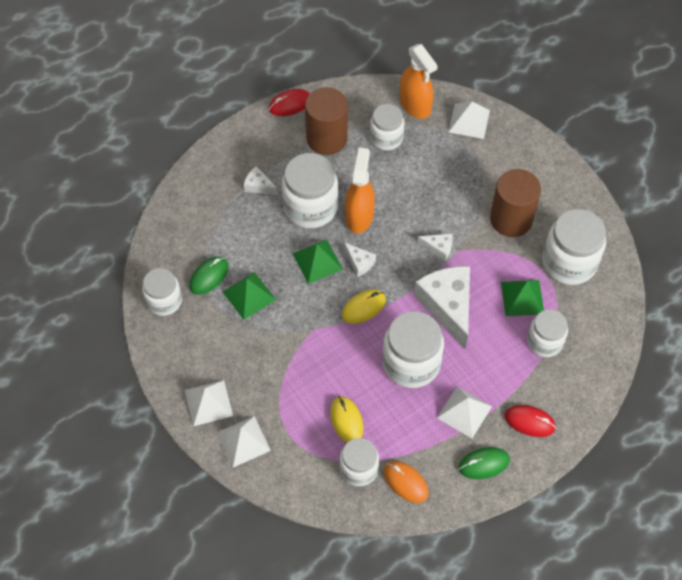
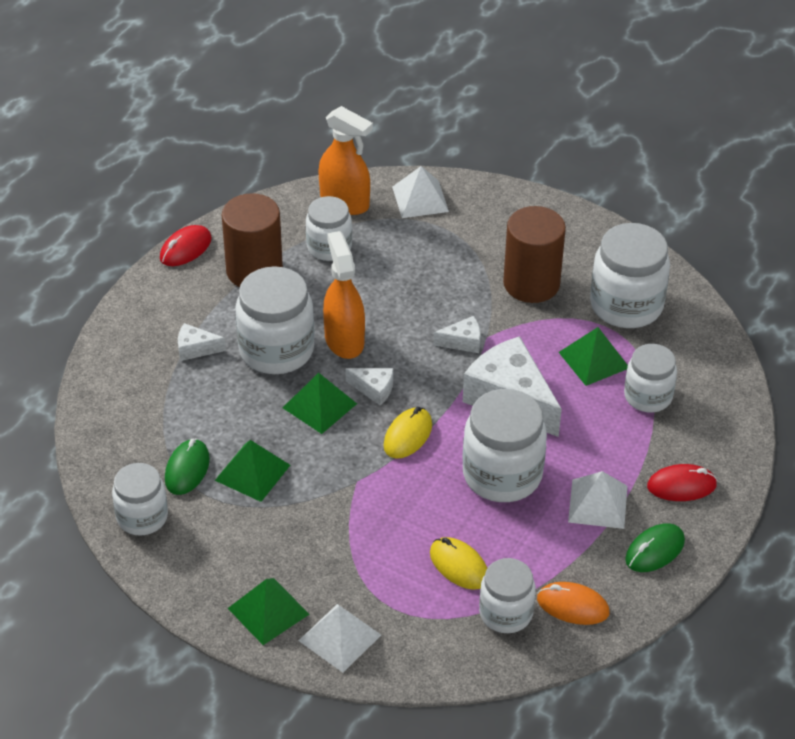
camera: 25 degrees left, 15 degrees down
(208, 403) = (268, 611): white pyramid -> green pyramid

